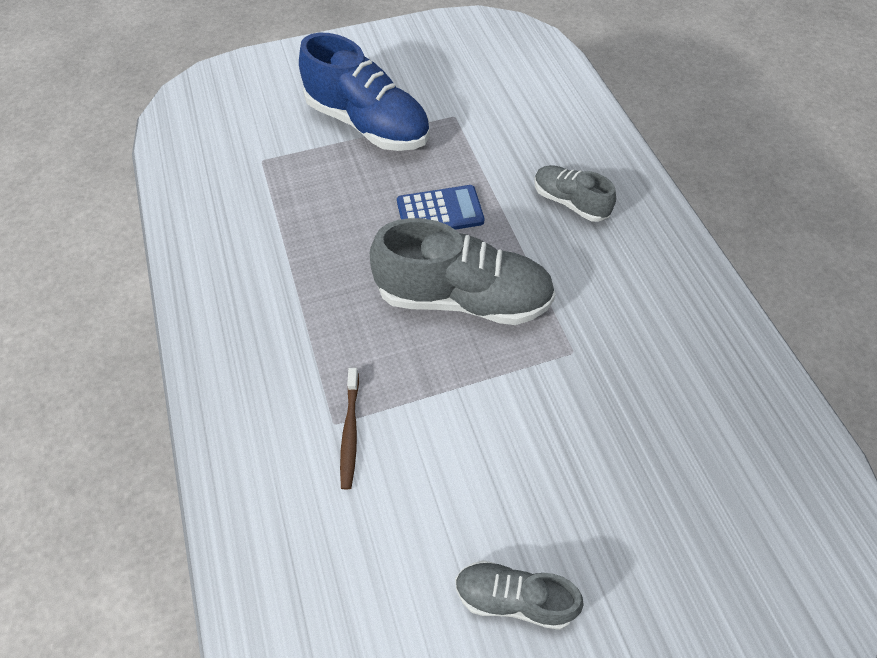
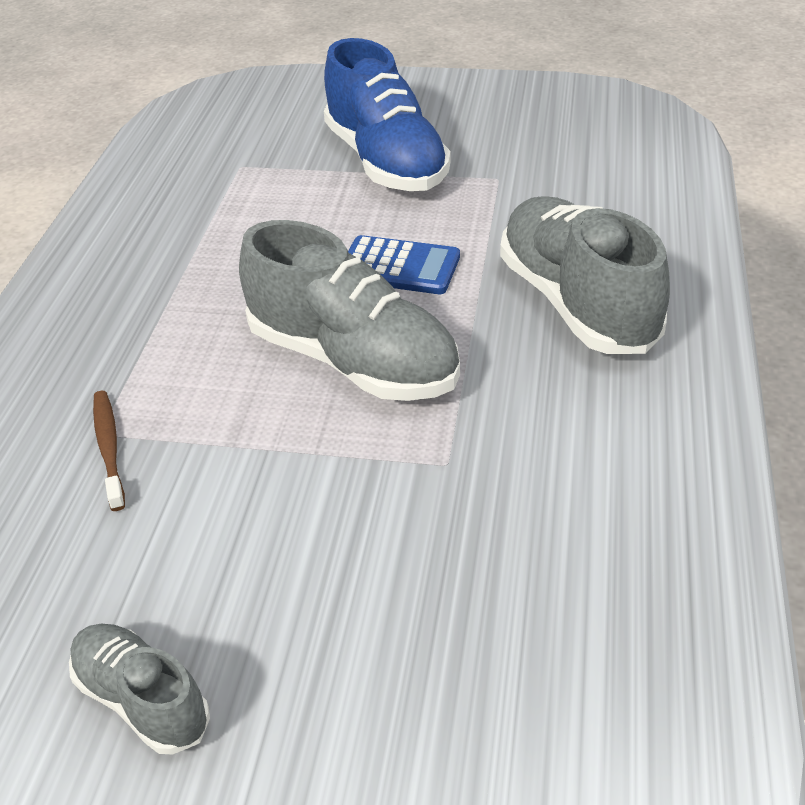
camera: 30 degrees right, 15 degrees down
(350, 432) = (109, 448): brown toothbrush -> brown toothbrush turned 135 degrees clockwise
(570, 202) = (577, 303): grey shoe -> grey shoe, size x1.85

